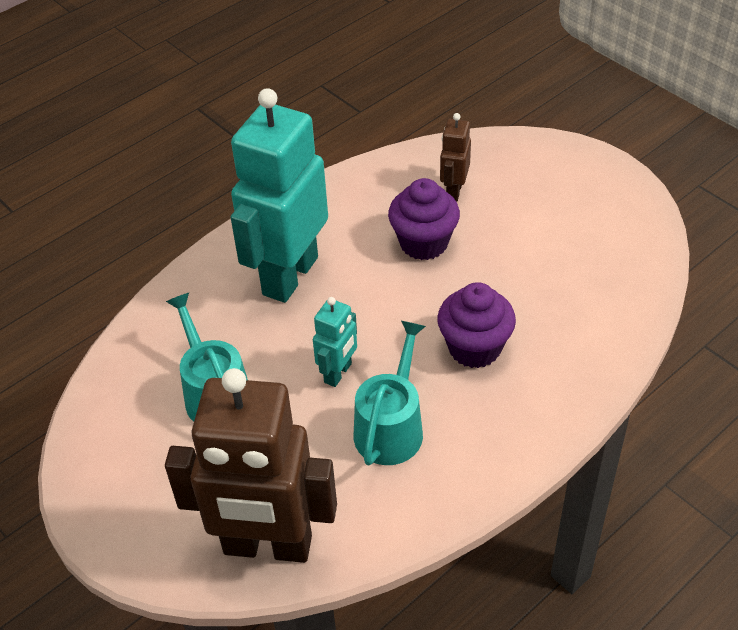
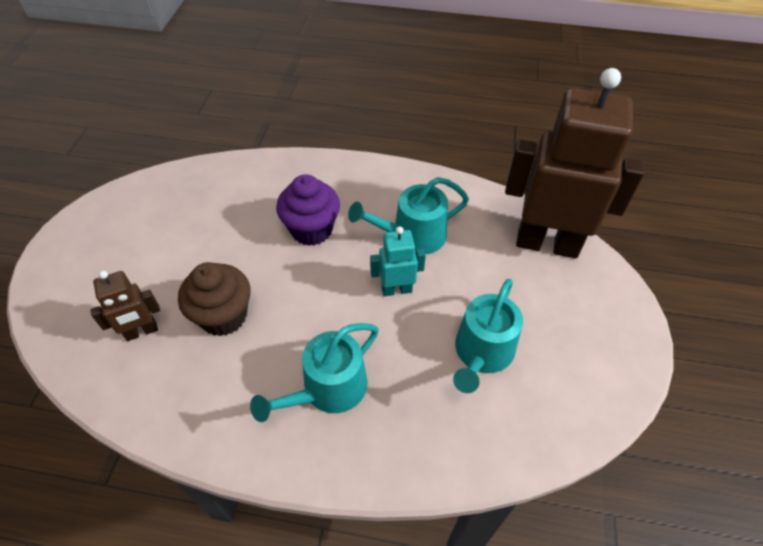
camera: 130 degrees left, 5 degrees up
(267, 546) = (547, 243): brown robot -> brown robot turned 45 degrees counterclockwise
(289, 275) = (328, 389): turquoise robot -> turquoise watering can
(423, 243) = (223, 316): purple cupcake -> brown cupcake

